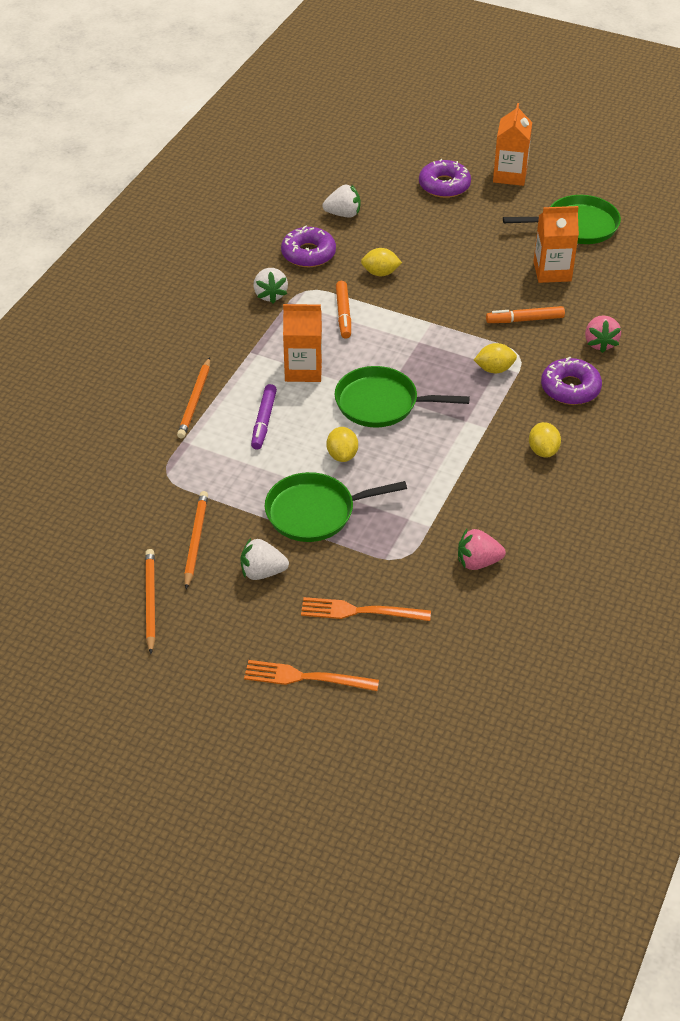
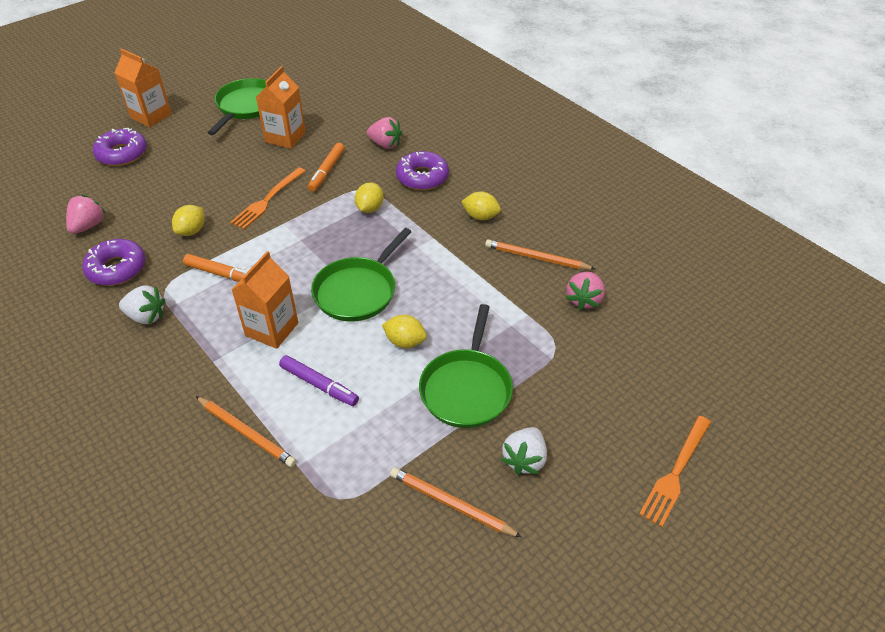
camera: 65 degrees left, 0 degrees up
(150, 601) = (519, 581): orange pencil -> orange pencil (536, 258)
(343, 214) = (88, 226): white strawberry -> pink strawberry
(360, 611) = (608, 400): orange fork -> orange fork (267, 200)

